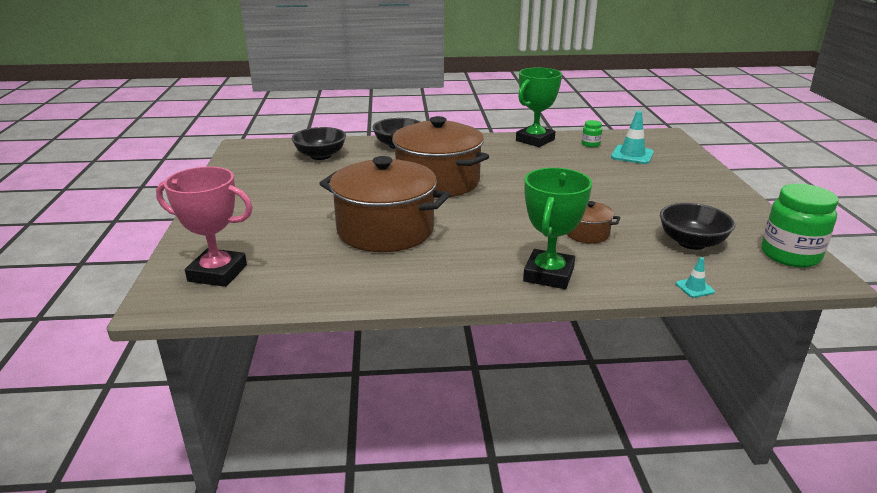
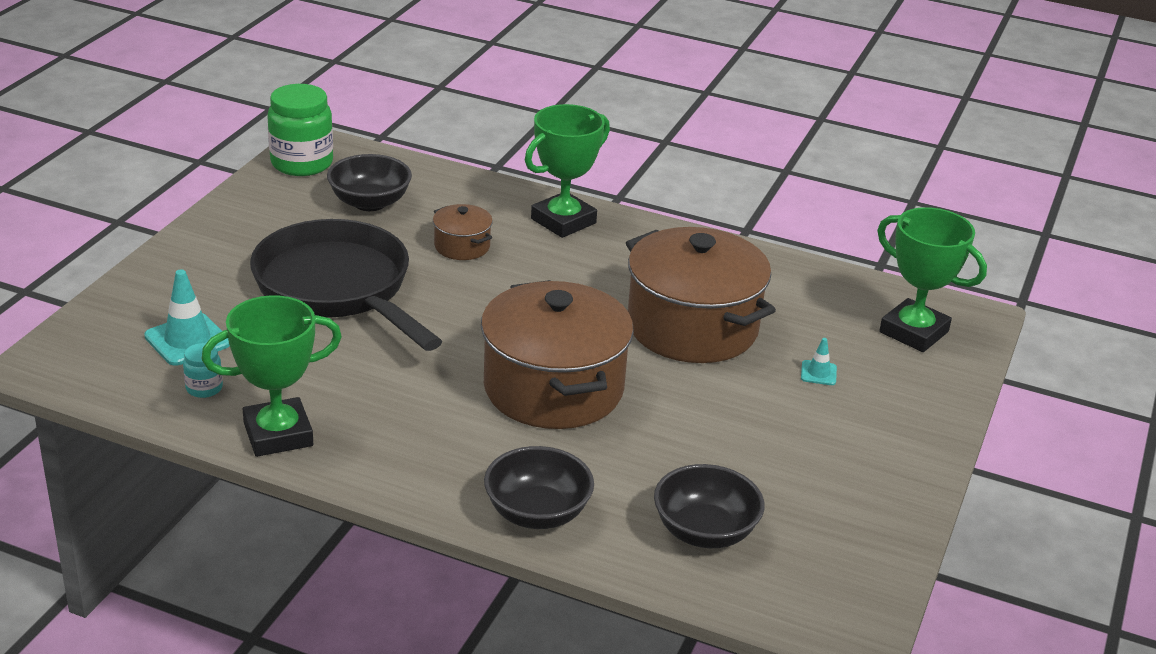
camera: 155 degrees left, 5 degrees up
(217, 273) = (913, 332): pink trophy -> green trophy
(590, 144) = (204, 388): green jar -> turquoise jar
(611, 191) = (338, 289): none -> black pan
(694, 288) = (447, 170): turquoise traffic cone -> turquoise traffic cone (818, 373)

